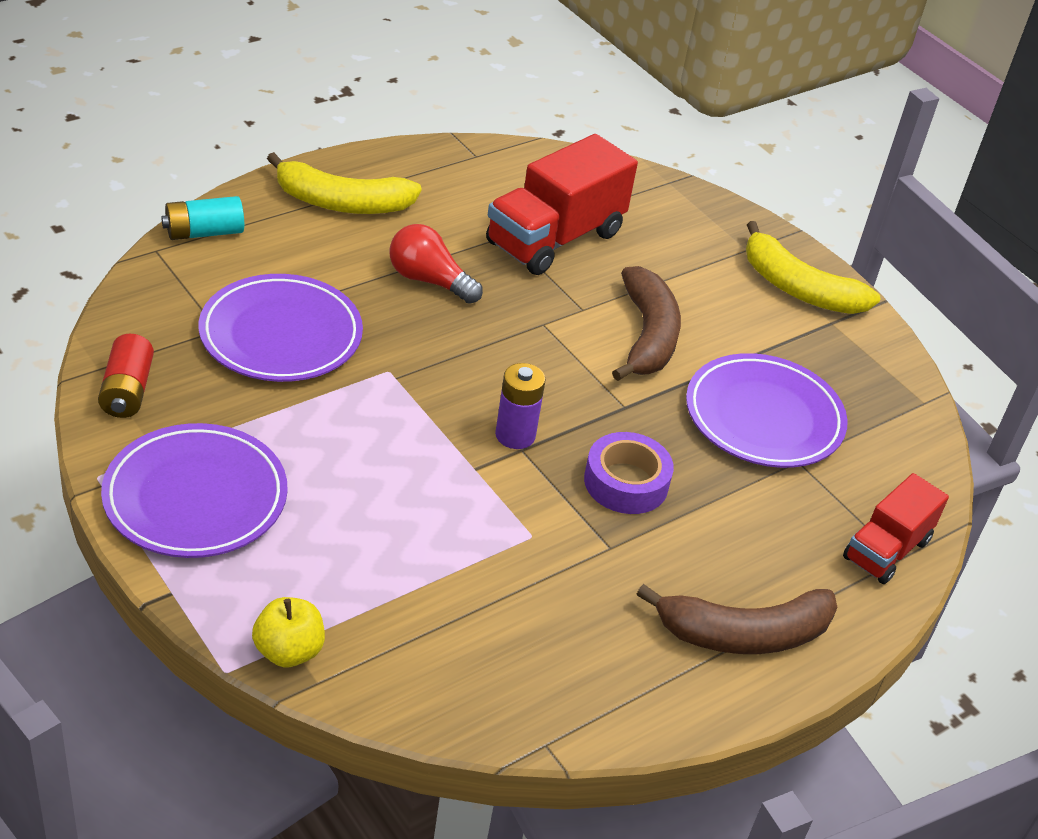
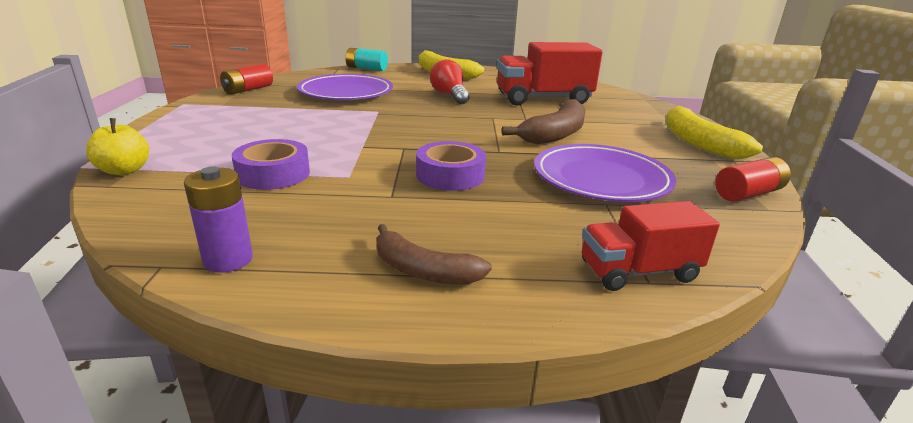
camera: 40 degrees right, 15 degrees down
(195, 497) = (206, 118): purple plate -> none
(454, 572) = (273, 174): none -> purple tape
(515, 435) = (408, 142): purple battery -> purple battery (228, 260)
(744, 634) = (423, 270): brown banana -> brown banana, size x0.65
(897, 382) = (748, 194): none -> red battery

